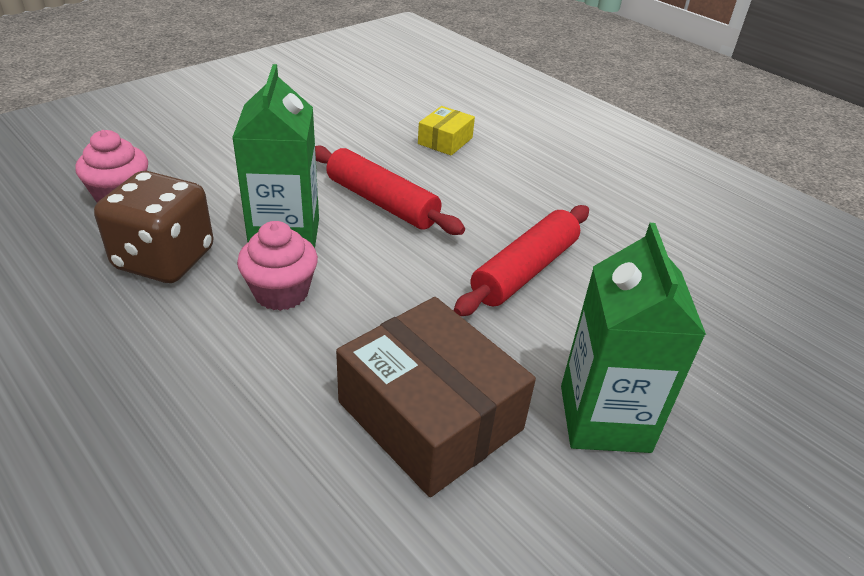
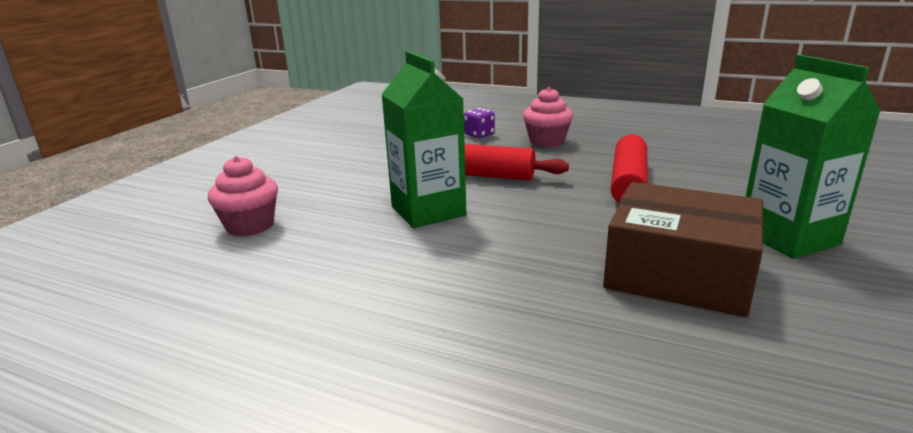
camera: 20 degrees left, 15 degrees down
(164, 259) = (342, 251): brown dice -> none
(281, 293) = (470, 242): pink cupcake -> pink cupcake (546, 142)
(445, 141) = (479, 135): yellow box -> purple dice

